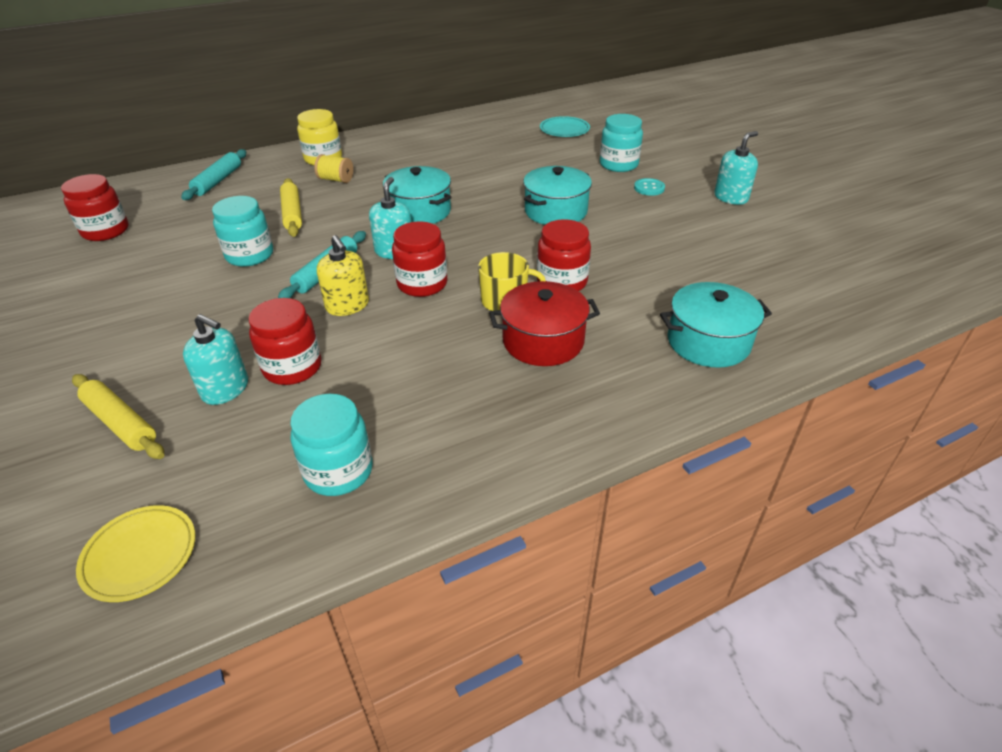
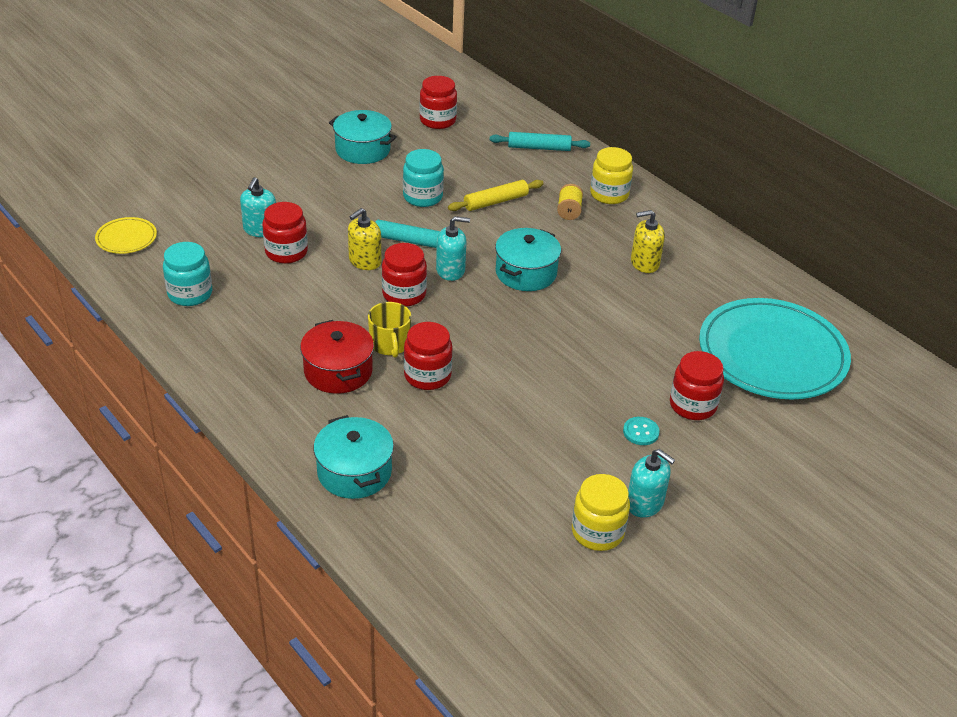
camera: 75 degrees right, 0 degrees up
(121, 423) = (225, 199): yellow rolling pin -> none
(433, 158) = (644, 263): none -> yellow soap dispenser
(555, 211) = (558, 362): turquoise pot -> turquoise pot (363, 150)
(564, 130) = (772, 354): turquoise plate -> turquoise plate, size x2.31
(618, 164) = (692, 405): turquoise jar -> red jar
(767, 220) = (597, 532): none -> yellow jar

